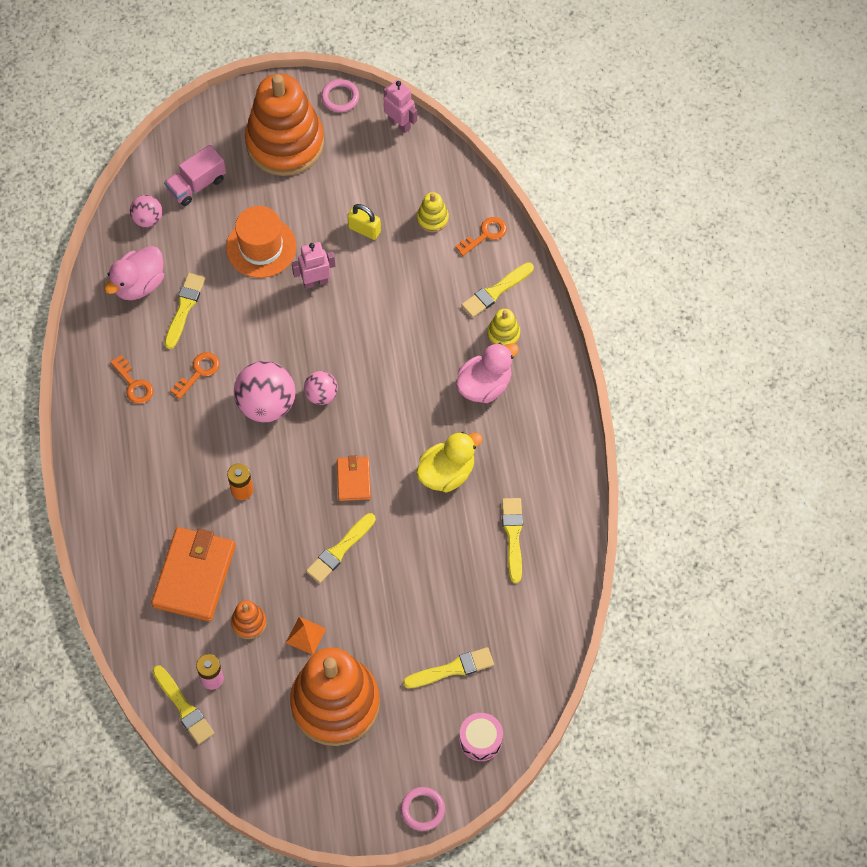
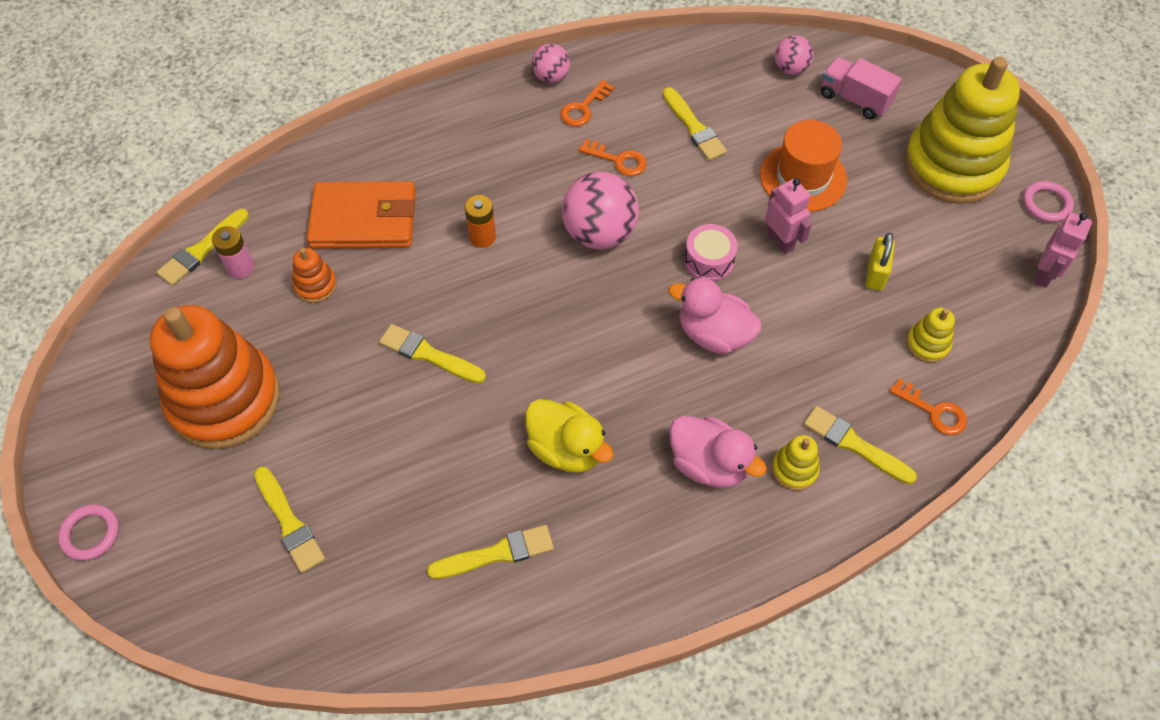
camera: 75 degrees right, 5 degrees down
(139, 284) = (707, 82): pink duck -> pink duck (713, 334)
(184, 308) = (694, 127): yellow brush -> yellow brush turned 60 degrees clockwise
(285, 143) = (952, 165): orange stacking toy -> yellow stacking toy
(306, 635) = (309, 346): orange pyramid -> none
(321, 395) = (631, 284): pink ball -> pink ball (551, 77)
(353, 480) = (527, 346): orange wallet -> none
(480, 740) = (192, 582): pink drum -> pink drum (709, 260)

